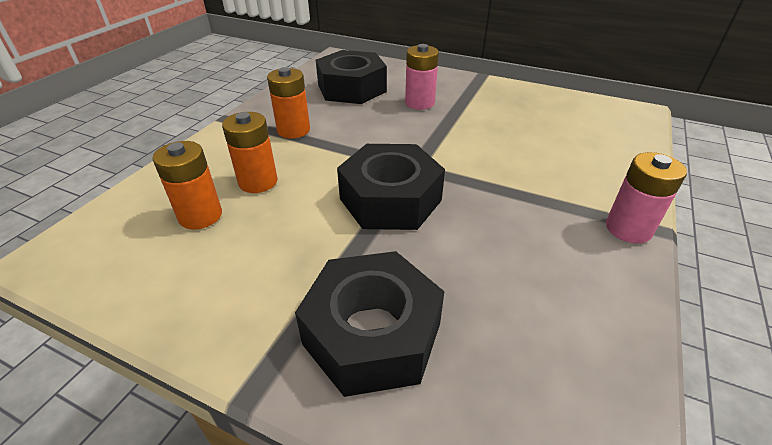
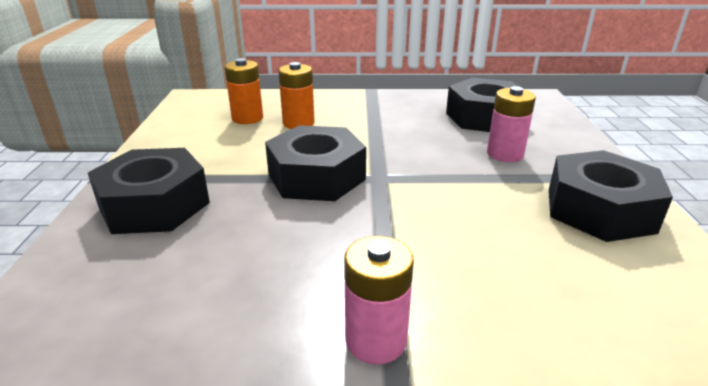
camera: 65 degrees right, 10 degrees down
(293, 130) = (380, 115): orange battery -> none
(512, 101) = (599, 210): none -> black nut

